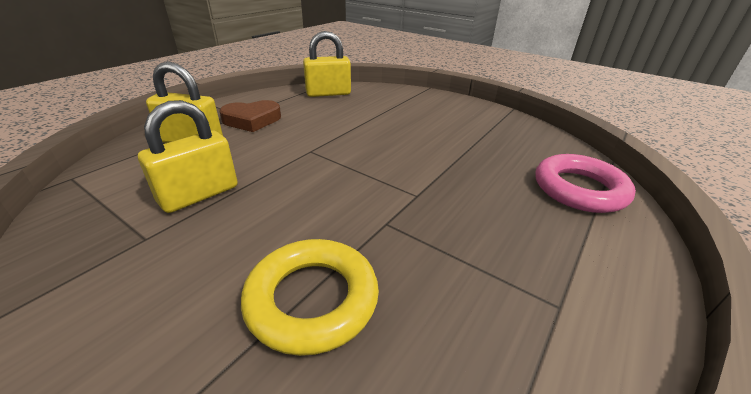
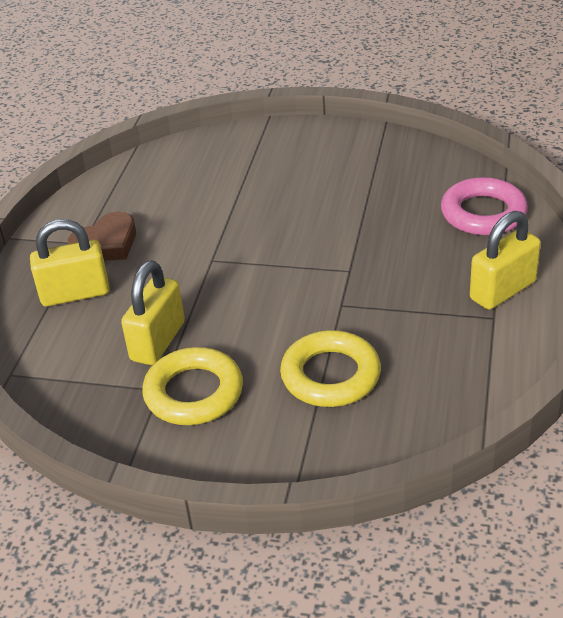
camera: 20 degrees left, 5 degrees up
(165, 256) = (194, 393): none -> yellow ring
(328, 93) = (153, 171): yellow padlock -> yellow padlock (502, 290)

